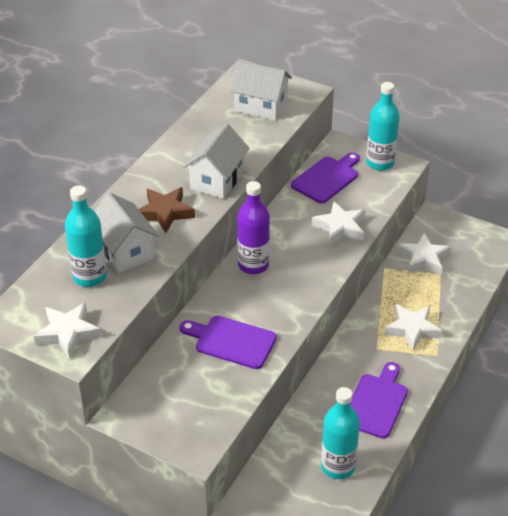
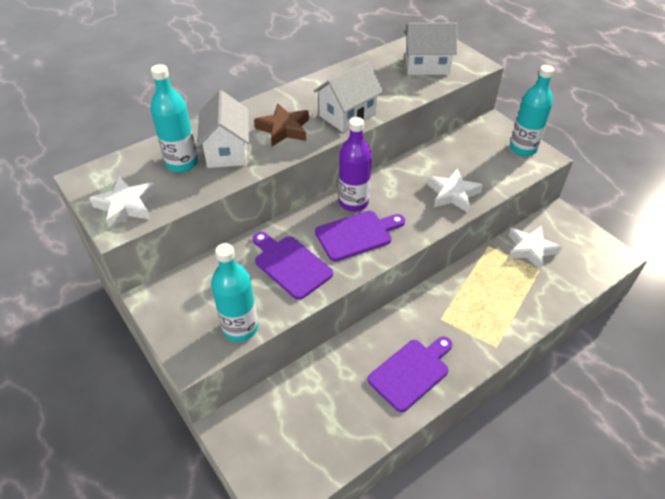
camera: 25 degrees right, 5 degrees up
(261, 106) = (427, 66): white house -> white house turned 45 degrees counterclockwise
(327, 178) = (465, 148): purple cutting board -> purple cutting board (357, 234)
(338, 466) = (338, 422): turquoise bottle -> turquoise bottle (240, 328)
(412, 329) = (484, 312): white star -> none

